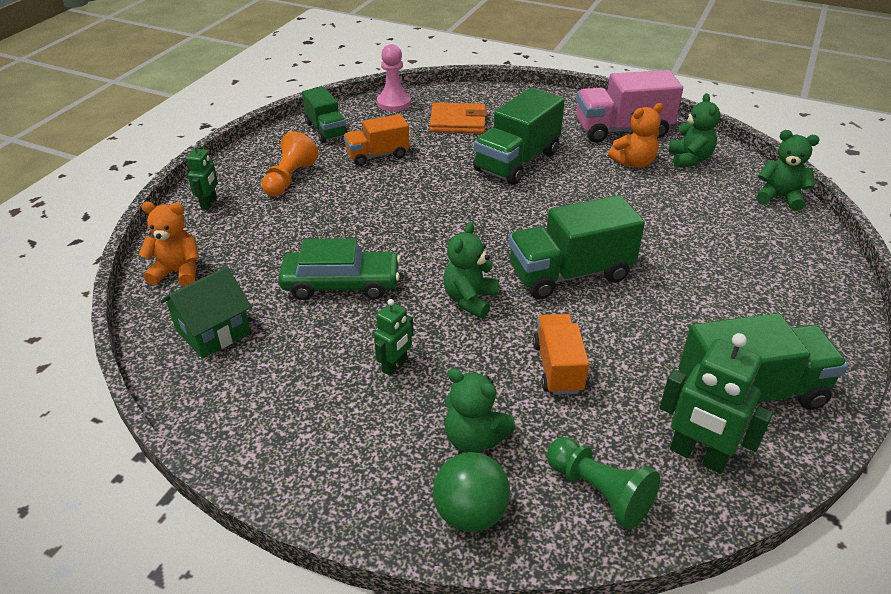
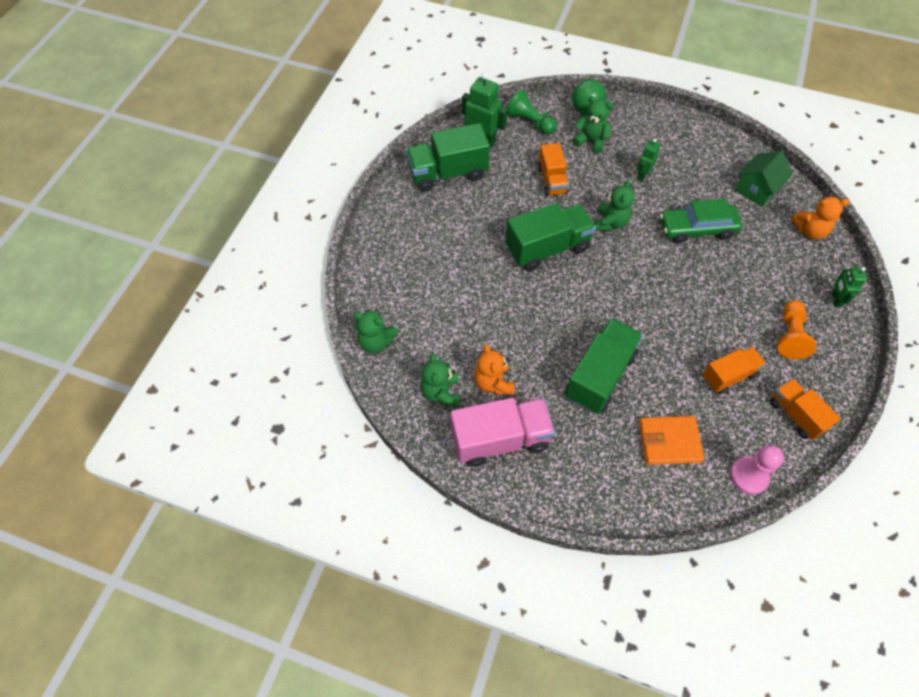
camera: 175 degrees right, 20 degrees up
(326, 130) = (795, 415): green truck -> orange truck
(634, 163) = (493, 382): orange teddy bear -> orange teddy bear turned 75 degrees counterclockwise

